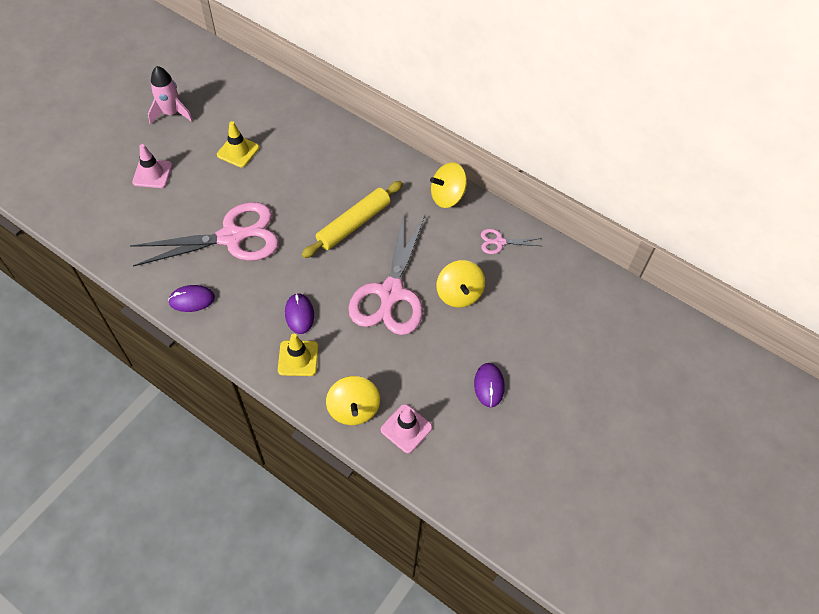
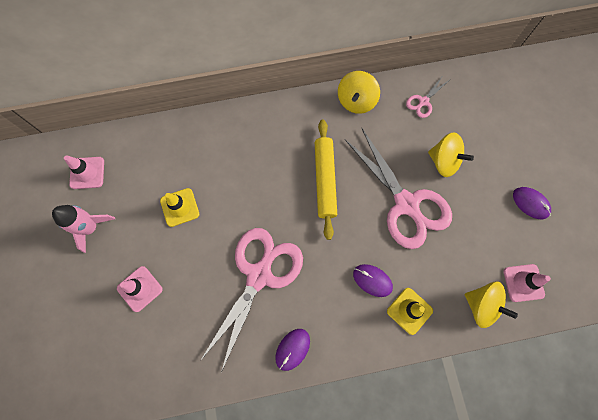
camera: 45 degrees left, 15 degrees up
(211, 81) = (87, 173): none -> pink traffic cone

